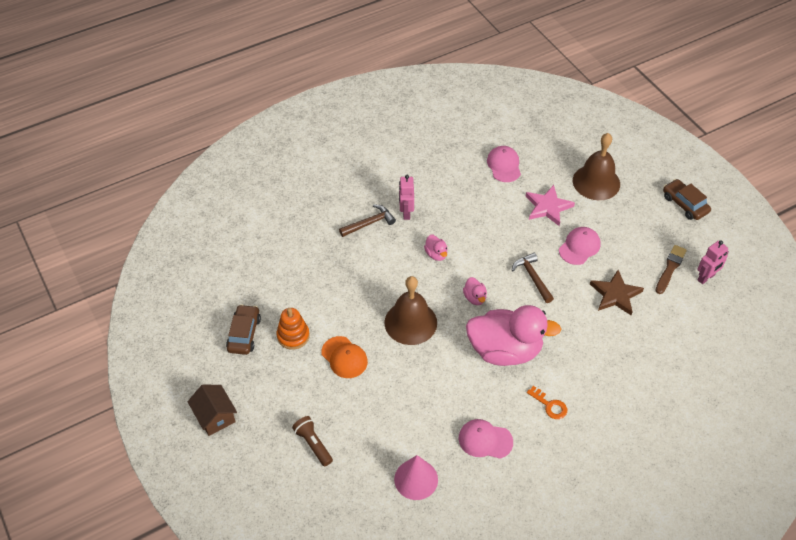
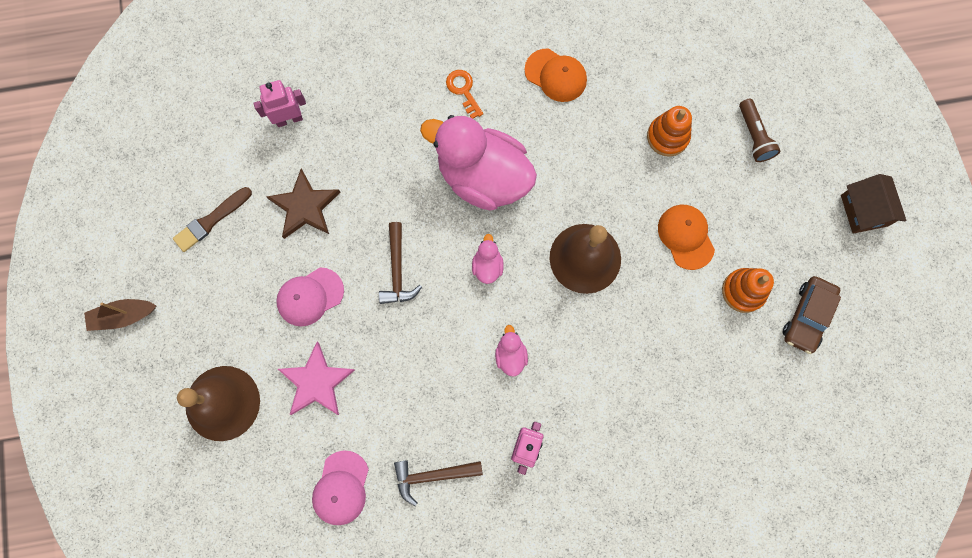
camera: 160 degrees left, 25 degrees up
(369, 223) = (586, 446): brown hammer -> brown hammer (433, 476)
(380, 422) = (667, 137): none -> orange stacking toy
(416, 479) = (650, 58): pink cone -> none
(485, 440) = (556, 75): pink cap -> orange cap
(684, 204) = (123, 316): brown car -> brown boat
(706, 278) = (175, 190): pink robot -> pink robot (289, 119)

